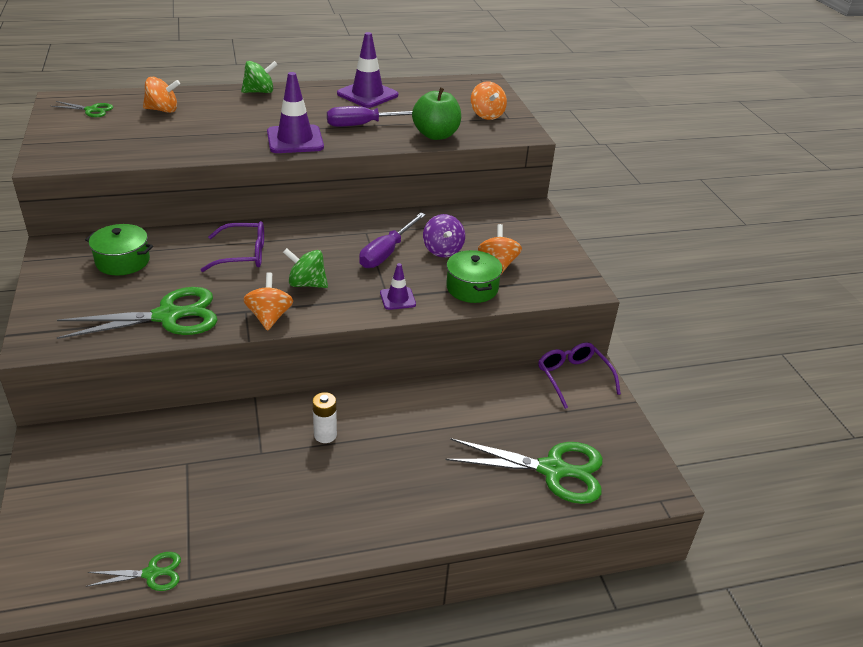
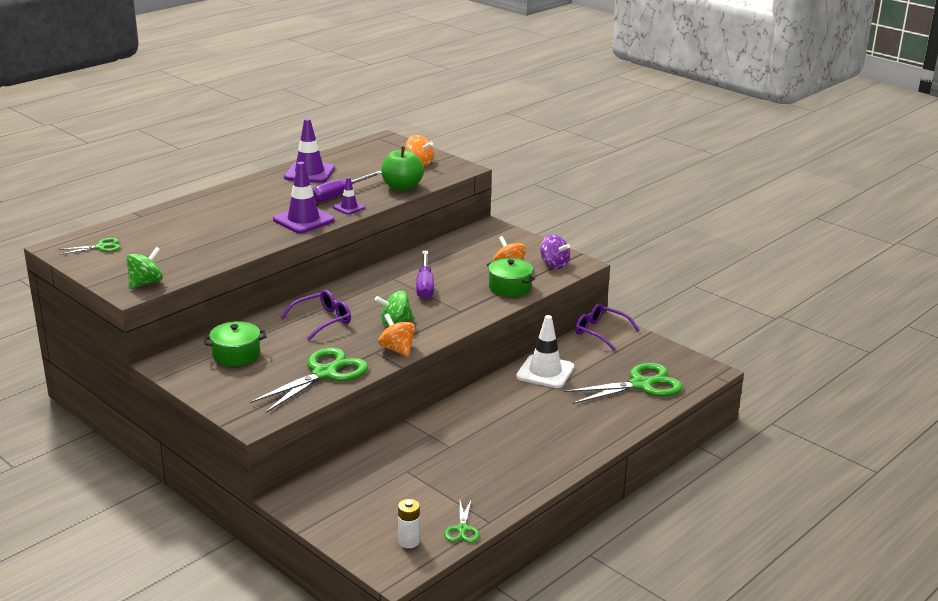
camera: 30 degrees left, 10 degrees down
(151, 573) = (462, 529): green scissors -> green scissors turned 135 degrees clockwise
(163, 110) = (162, 230): orange spinning top -> none
(260, 92) = (220, 194): green spinning top -> green spinning top (145, 283)
(325, 435) = (479, 421): white battery -> white battery (409, 541)
(397, 299) = (469, 310): purple traffic cone -> purple traffic cone (349, 207)
(442, 250) = (461, 272): purple spinning top -> purple spinning top (554, 264)
(459, 403) = (545, 372): none -> white traffic cone

